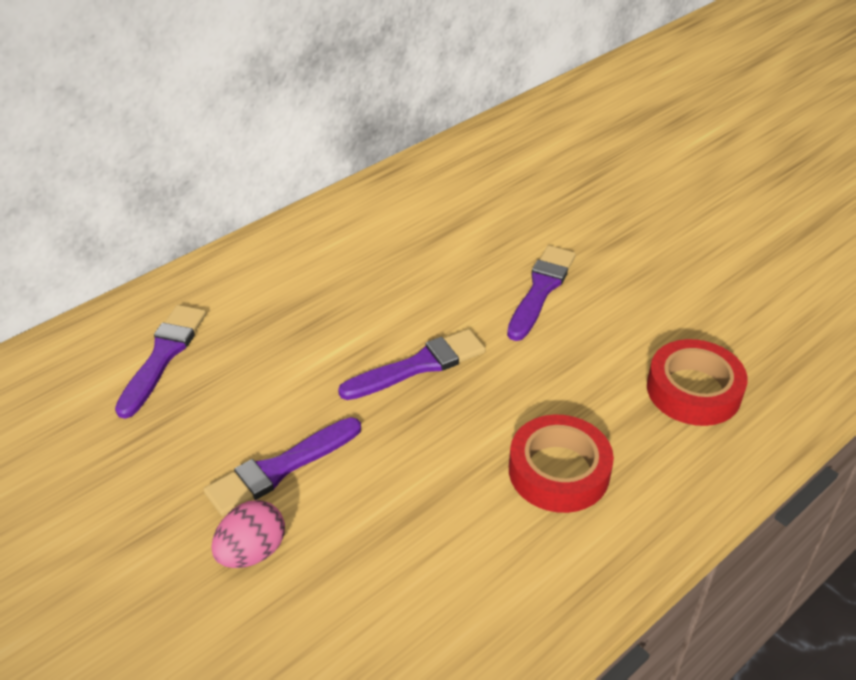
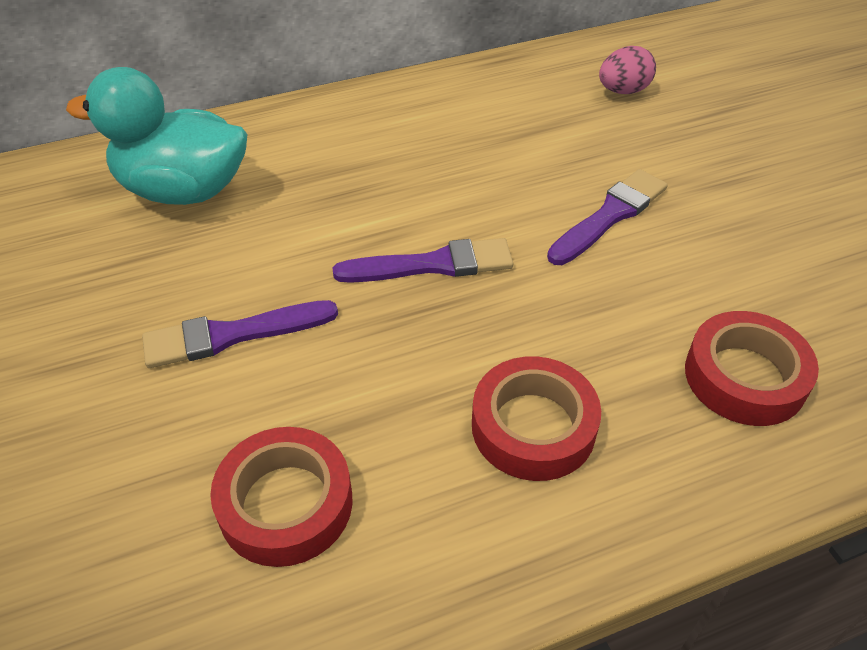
camera: 20 degrees right, 5 degrees up
(163, 355) = (183, 190): purple brush -> turquoise duck
(252, 552) = (157, 415): pink egg -> pink egg (623, 91)
(398, 586) = (285, 503): none -> red tape

